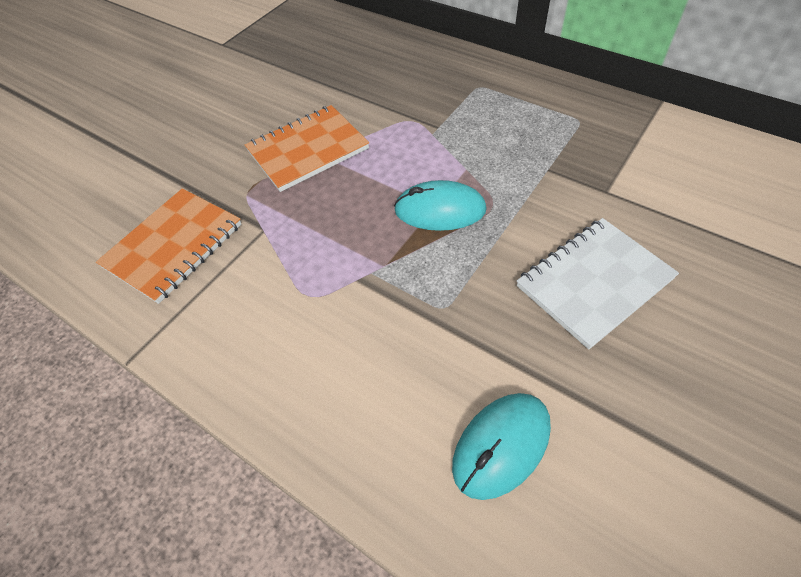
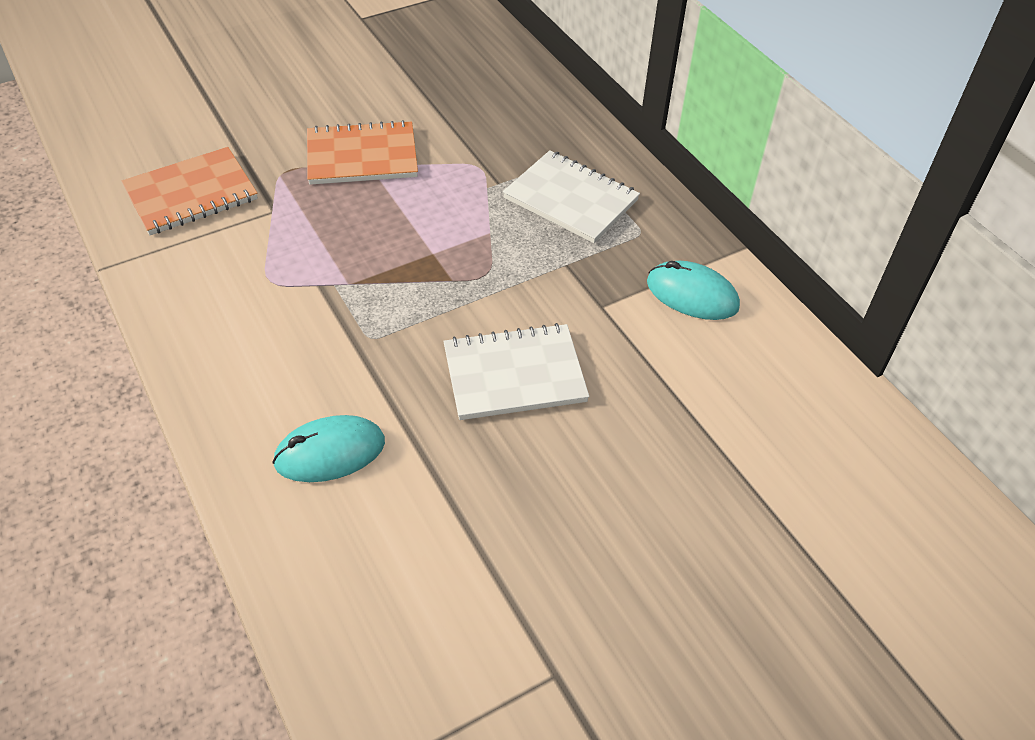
camera: 20 degrees right, 5 degrees down
(440, 210) = (435, 258): turquoise mouse -> turquoise mouse (692, 295)
(505, 117) = (571, 199): none -> white notebook

